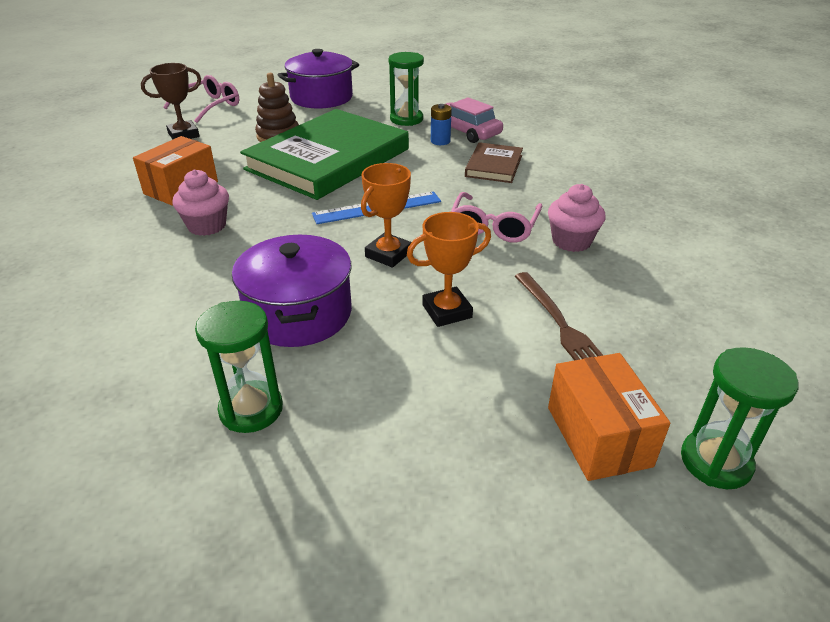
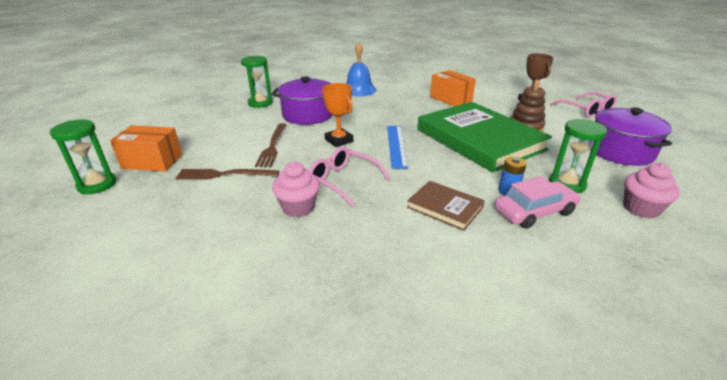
camera: 110 degrees right, 5 degrees down
(138, 285) = (359, 90): none -> blue bell
(207, 226) = (403, 102): pink cupcake -> pink cupcake (641, 209)
(447, 311) = (272, 146): orange trophy -> brown fork

